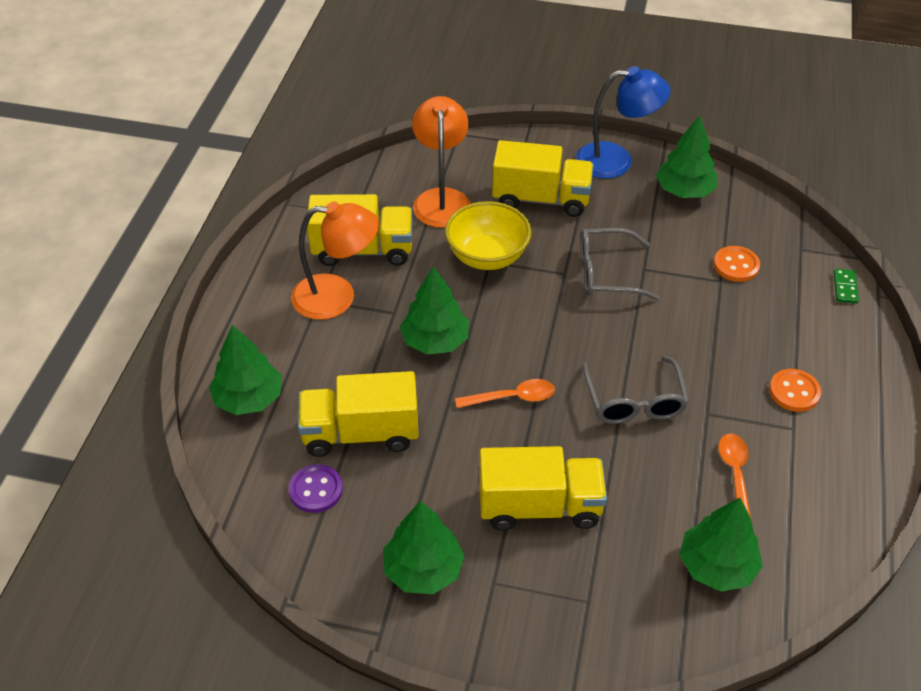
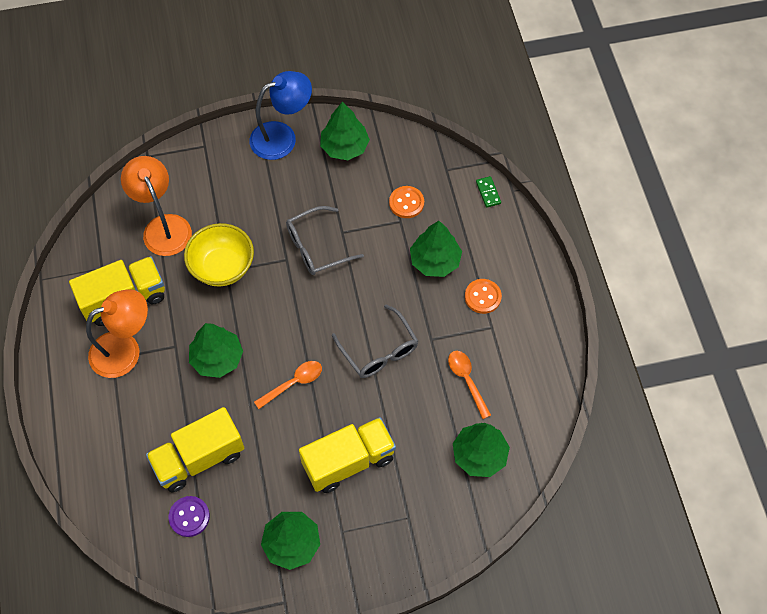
camera: 25 degrees left, 15 degrees up
(249, 398) = (102, 465): green tree -> green tree (435, 261)
(541, 199) = (240, 196): yellow truck -> none

